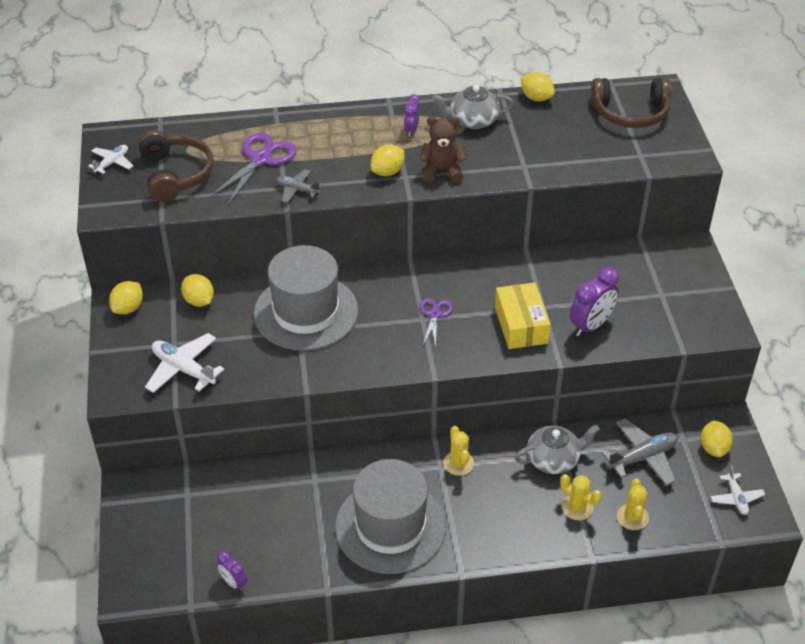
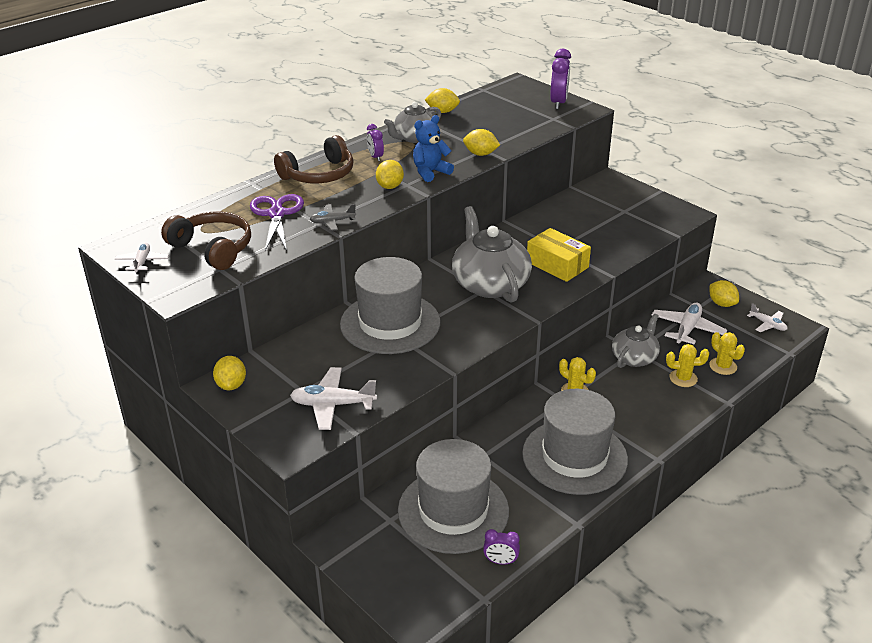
camera: 35 degrees left, 10 degrees down
(199, 301) = (290, 353): yellow lemon -> yellow lemon (480, 154)
(242, 515) = (453, 510): none -> grey hat
(434, 315) = (490, 284): purple scissors -> grey teapot
(442, 171) = (430, 172): brown teddy bear -> blue teddy bear
(591, 326) = (603, 246): purple clock -> purple clock (558, 103)
(630, 113) = (516, 100): brown headphones -> brown headphones (319, 174)
(642, 457) = (687, 329): grey plane -> white plane

